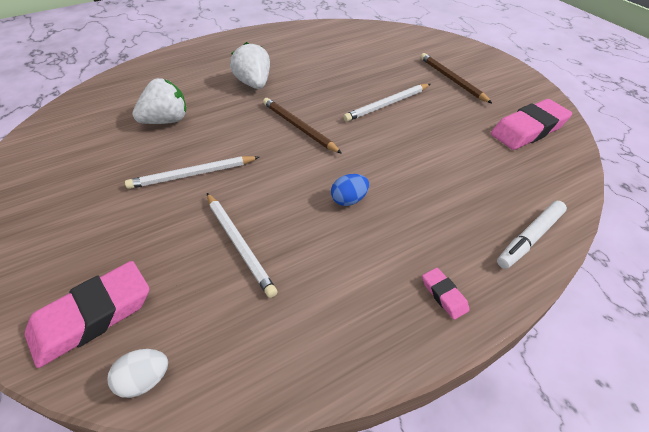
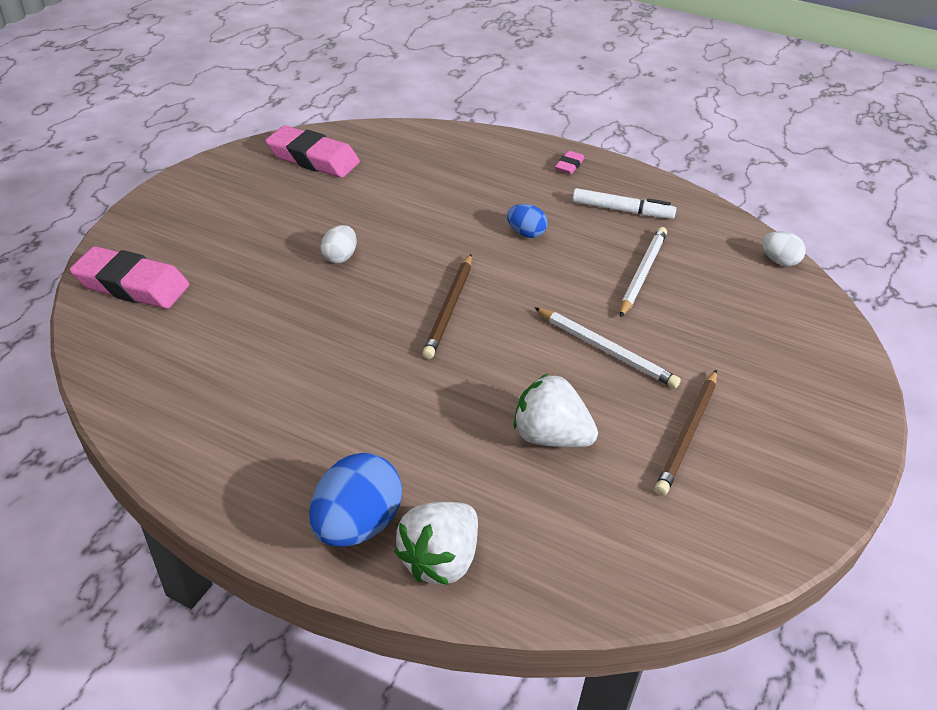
camera: 125 degrees left, 5 degrees down
(93, 316) = (787, 313): pink eraser -> pink eraser (132, 285)
(197, 56) = (357, 524): none -> blue egg
(254, 83) = (387, 397): white strawberry -> white strawberry (440, 559)
(387, 104) = (340, 257): white pencil -> white egg
(452, 80) = (238, 223): brown pencil -> brown pencil (688, 434)
(529, 238) = (473, 141): white marker -> white marker (622, 210)

